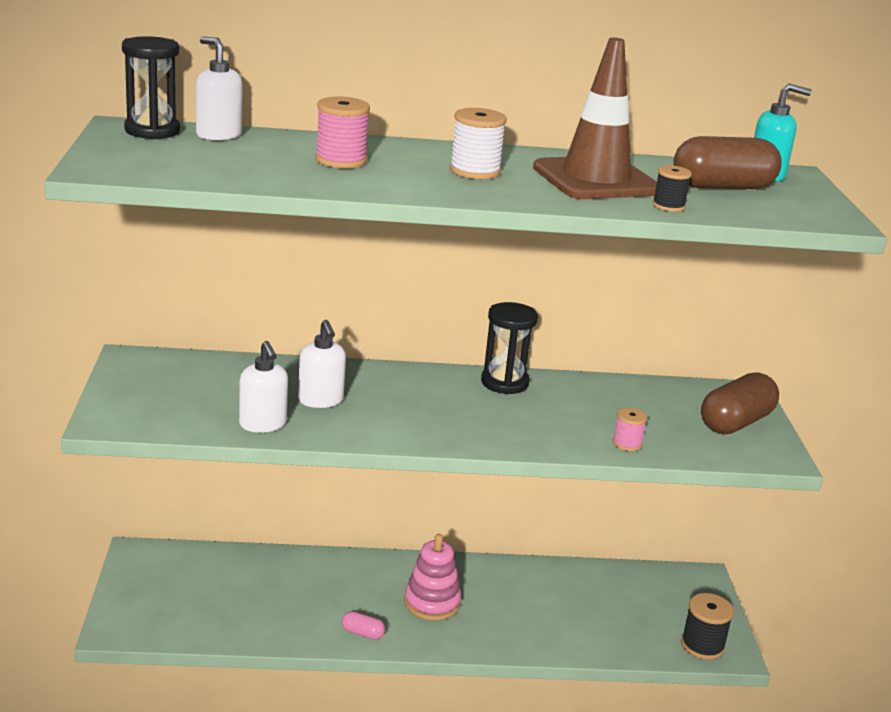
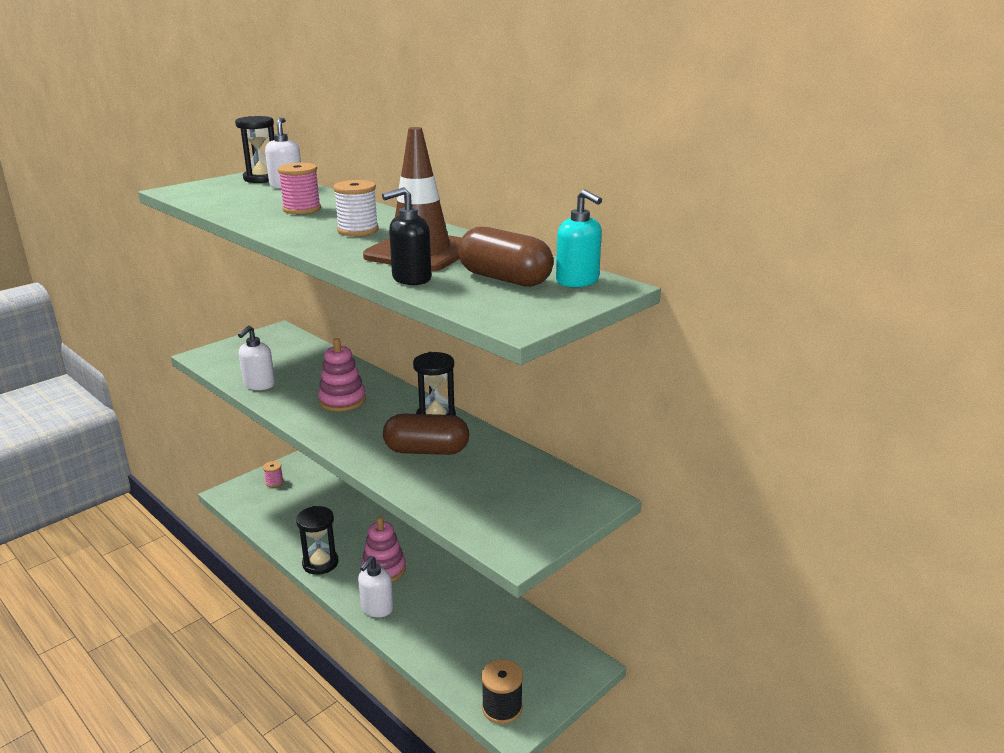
camera: 50 degrees right, 0 degrees up
(321, 400) = (313, 385): white soap dispenser -> white soap dispenser (377, 608)
(362, 633) = (320, 563): pink capsule -> black hourglass
(387, 403) = (342, 400): none -> pink stacking toy
(627, 443) = (425, 488): pink spool -> pink spool (274, 482)
(668, 206) = (411, 279): black spool -> black soap dispenser
(736, 423) = (538, 514): brown capsule -> brown capsule (426, 451)

